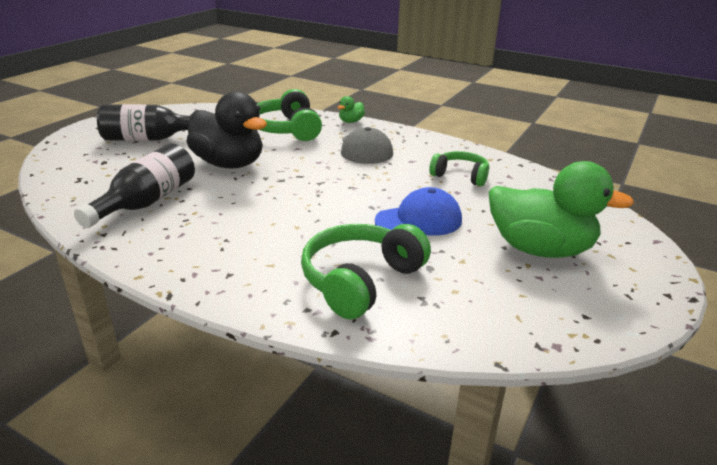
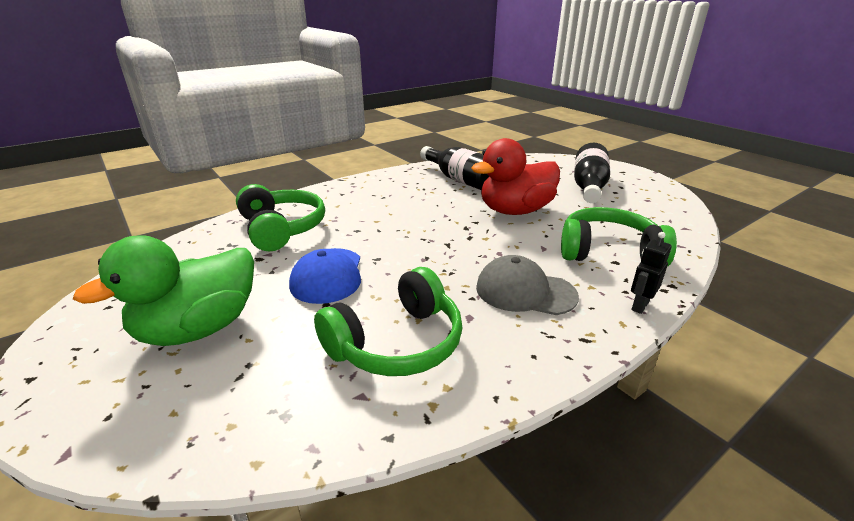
camera: 115 degrees right, 0 degrees up
(229, 164) = (515, 211): black duck -> red duck
(351, 121) = (639, 306): green duck -> black robot
(460, 176) = (397, 343): green headphones -> green headphones, size x1.58

